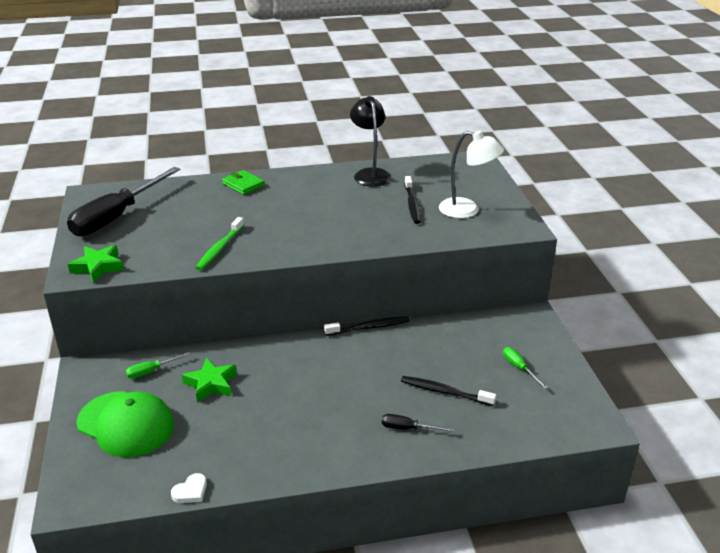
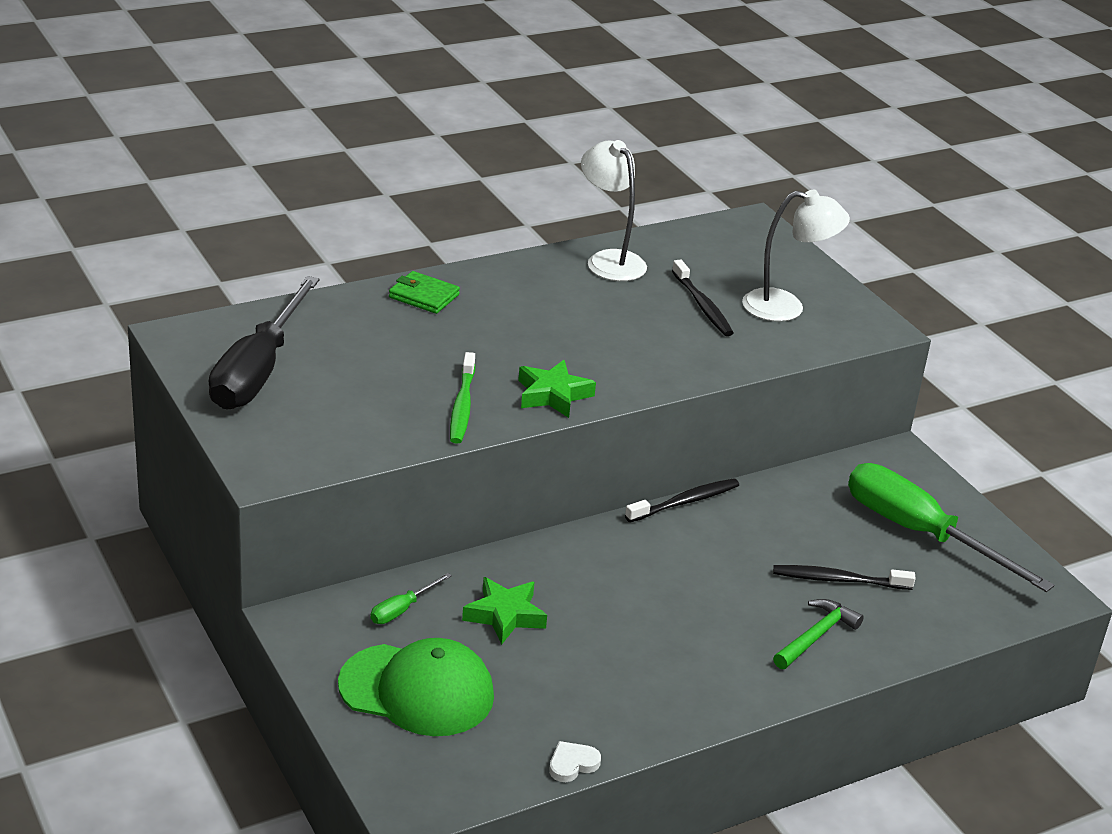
camera: 20 degrees left, 0 degrees up
(98, 267) = (295, 456): green star -> green star (553, 395)
(191, 491) = (572, 764): white heart -> white heart turned 150 degrees counterclockwise
(370, 174) = (609, 260): black lamp -> white lamp
(408, 428) = (816, 636): black screwdriver -> green hammer
(519, 368) = (920, 533): green screwdriver -> green screwdriver, size x2.46

